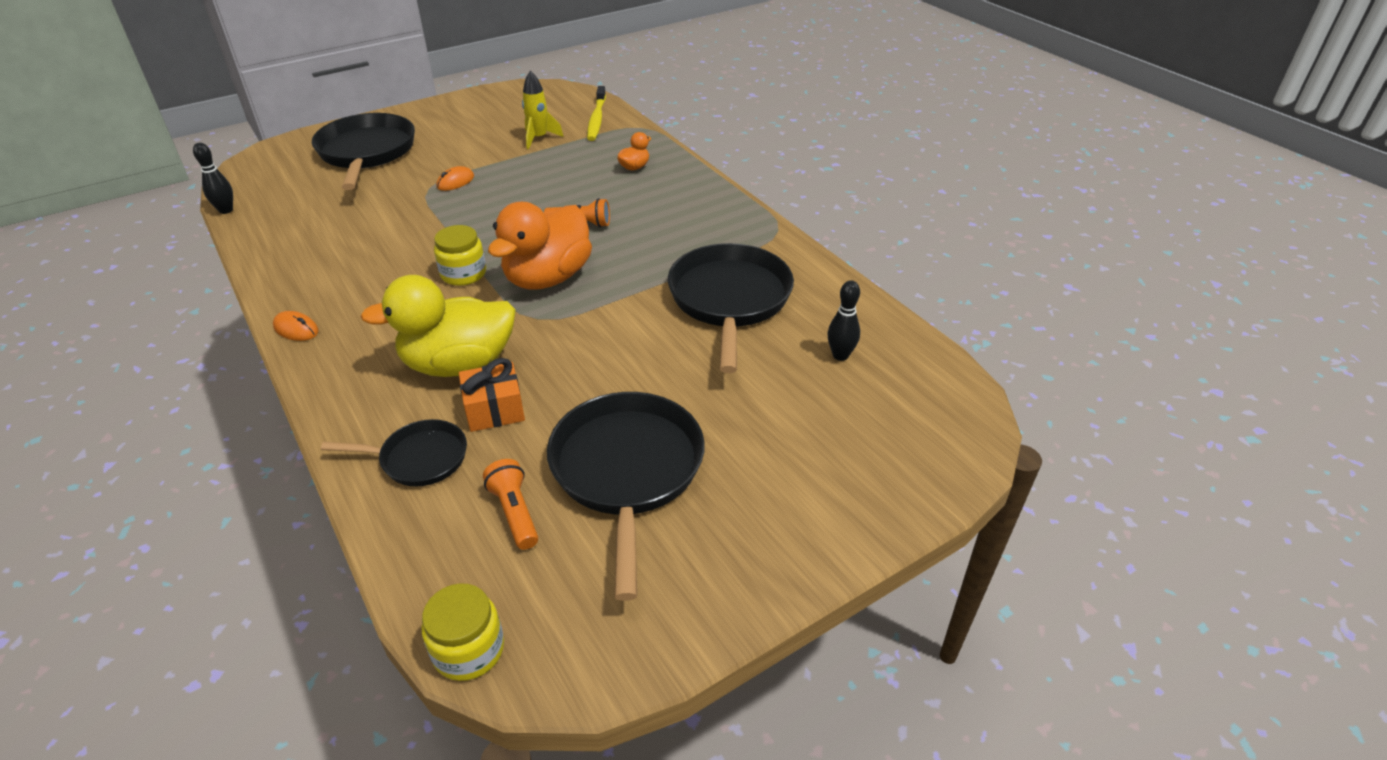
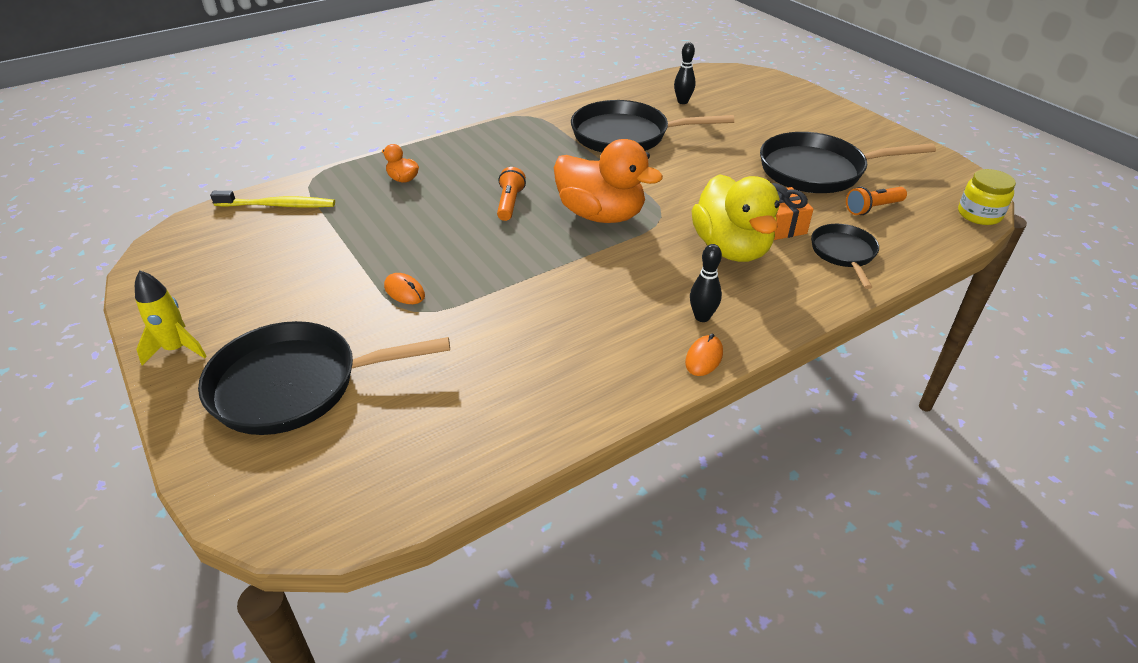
camera: 90 degrees left, 0 degrees up
(226, 210) = (438, 503): black bowling pin -> black bowling pin (702, 317)
(463, 274) = (597, 262): yellow jar -> none
(539, 138) = (311, 241): yellow rocket -> yellow rocket (177, 349)

